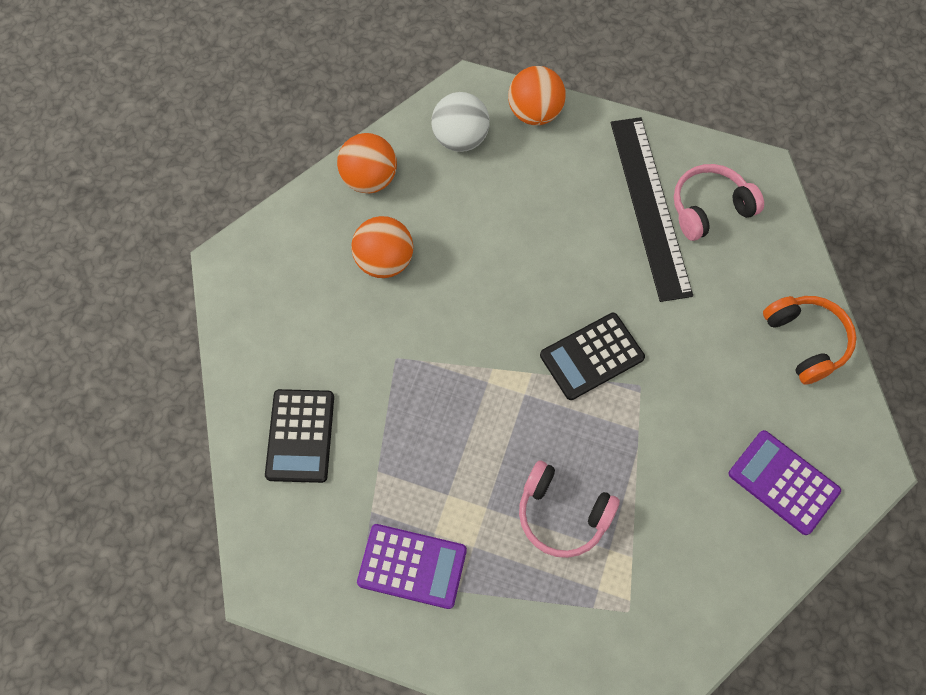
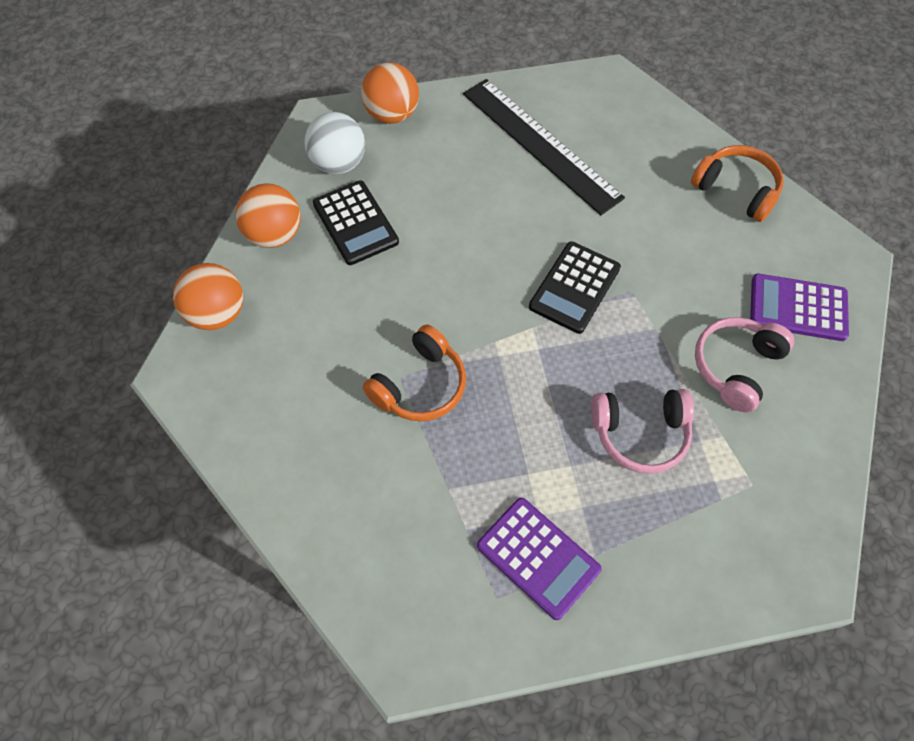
camera: 30 degrees left, 5 degrees down
(300, 436) = (352, 497): black calculator -> black calculator (355, 223)
(384, 261) = (334, 298): orange ball -> orange ball (217, 314)
(408, 373) = (420, 385): none -> orange headphones
(412, 566) = (538, 558): purple calculator -> purple calculator turned 60 degrees clockwise
(709, 208) = (590, 124): pink headphones -> pink headphones (736, 366)

